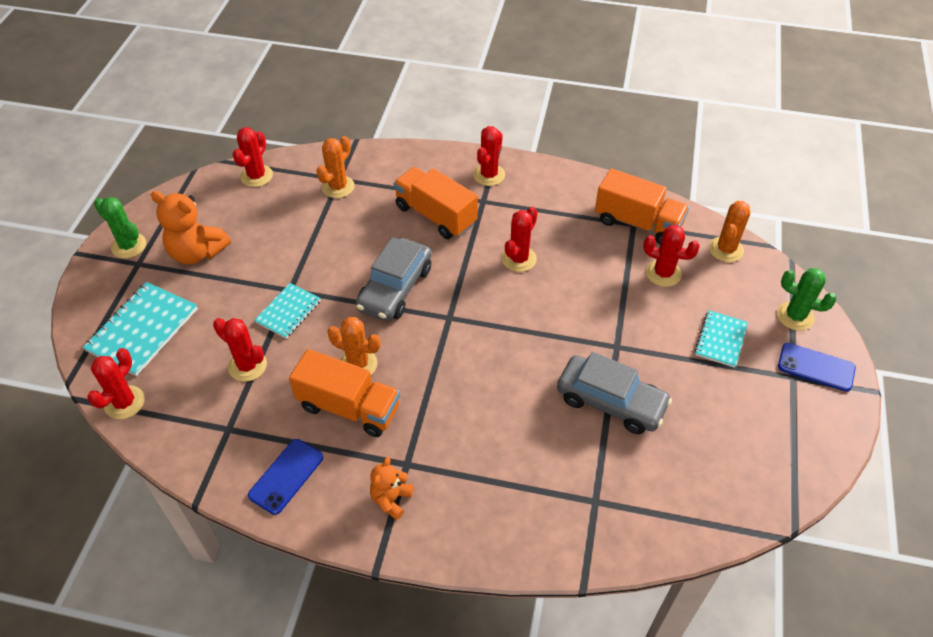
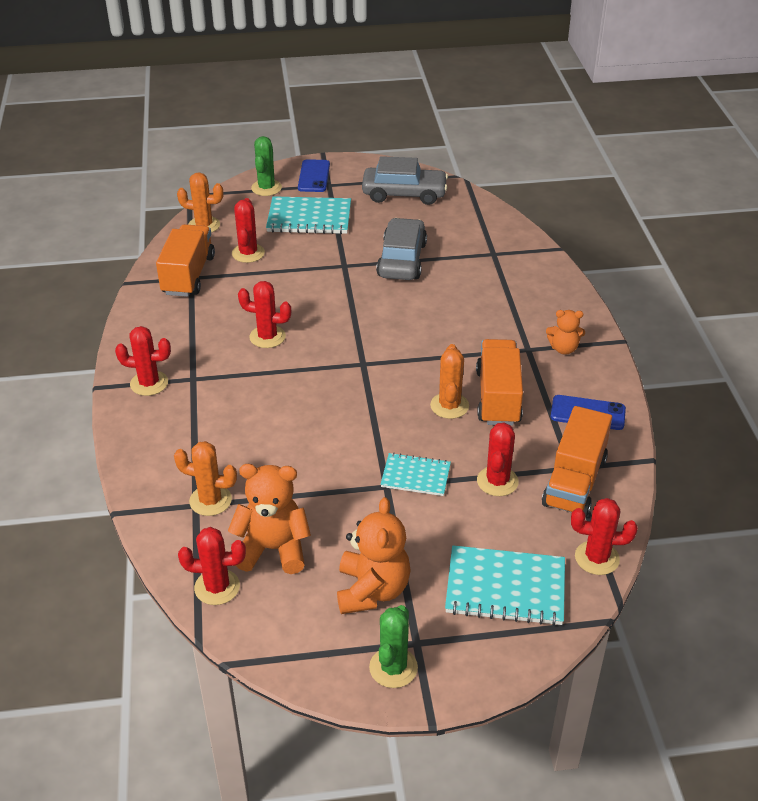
camera: 110 degrees left, 10 degrees down
(270, 210) = (273, 549): none -> orange teddy bear
(395, 288) = (345, 408): grey car -> grey car (404, 194)
(435, 215) = (228, 407): orange truck -> orange truck (574, 482)
(721, 340) = (309, 218): turquoise notebook -> turquoise notebook, size x1.64

